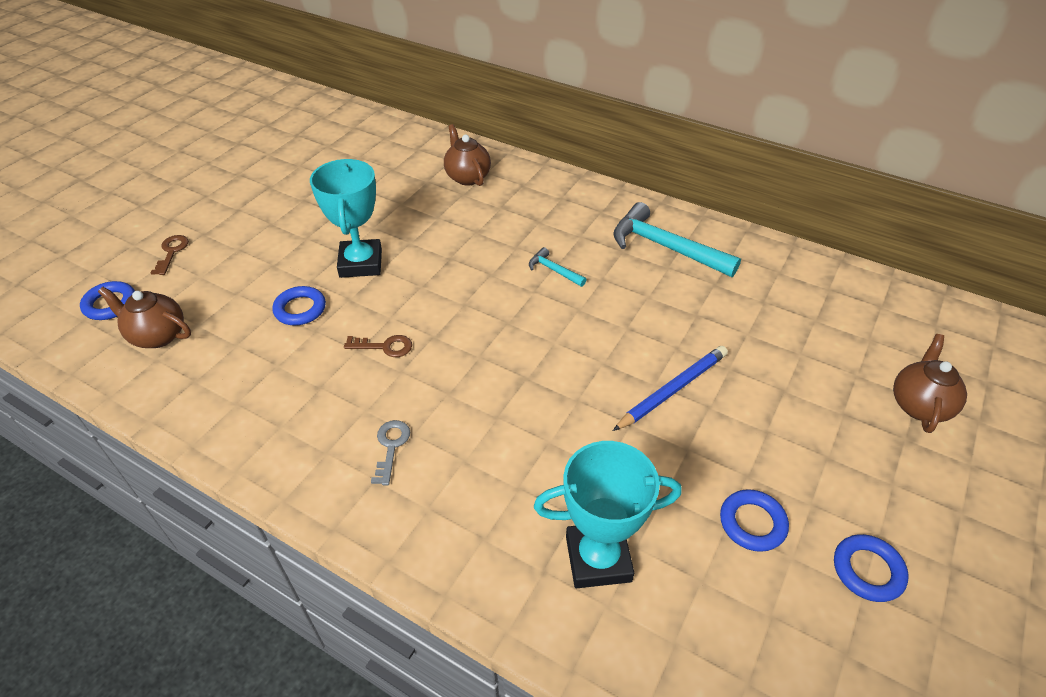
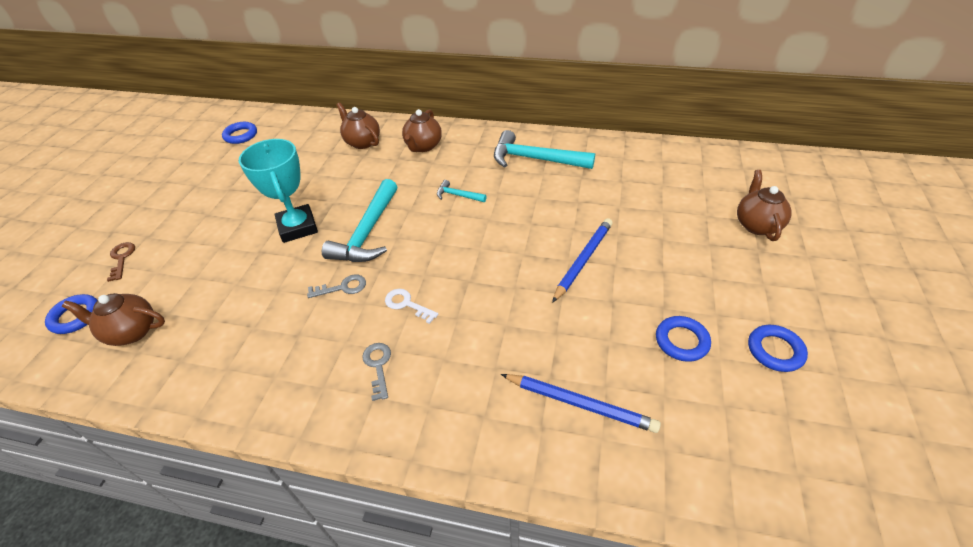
camera: 15 degrees left, 0 degrees up
(300, 309) = (257, 276): blue ring -> blue ring (241, 135)
(385, 346) = (343, 287): brown key -> grey key
(434, 289) = (368, 232): none -> turquoise hammer
(447, 385) = (407, 304): none -> white key
(536, 198) = (423, 146): none -> brown teapot
(598, 558) = (580, 404): turquoise trophy -> blue pencil

